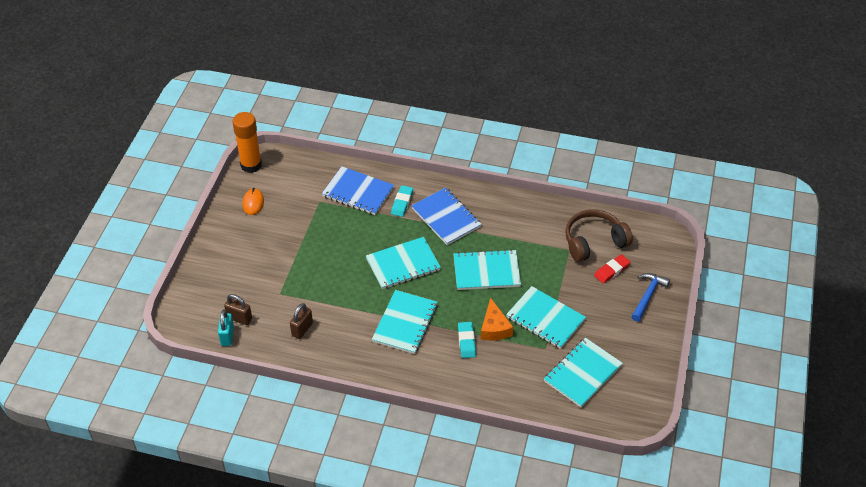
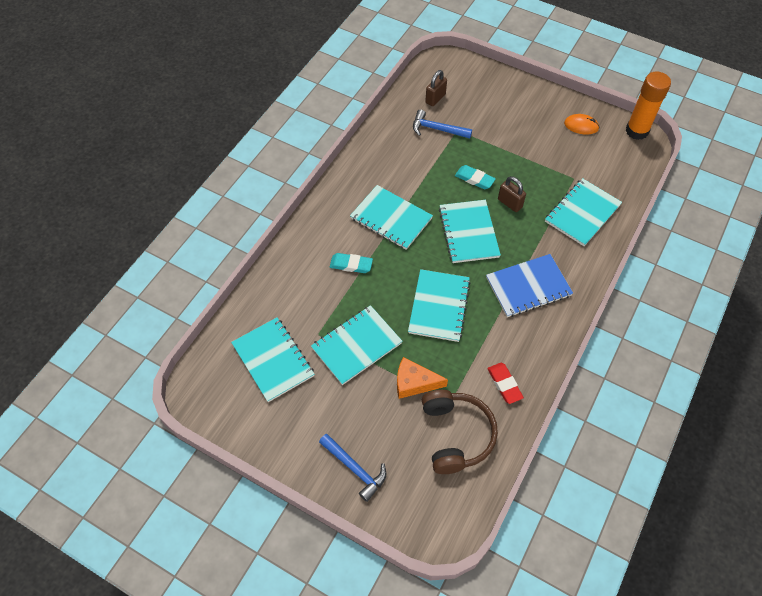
camera: 105 degrees right, 10 degrees up
(227, 336) = (417, 88): turquoise padlock -> none
(282, 309) = (437, 129): none -> blue hammer
(302, 329) = (409, 139): brown padlock -> brown padlock (510, 203)
(358, 192) = (582, 213): blue notebook -> turquoise notebook
(402, 203) = (559, 250): turquoise eraser -> turquoise eraser (474, 179)
(494, 328) = (360, 294): orange cheese -> orange cheese (414, 382)
(611, 270) = (405, 440): red eraser -> red eraser (504, 384)

